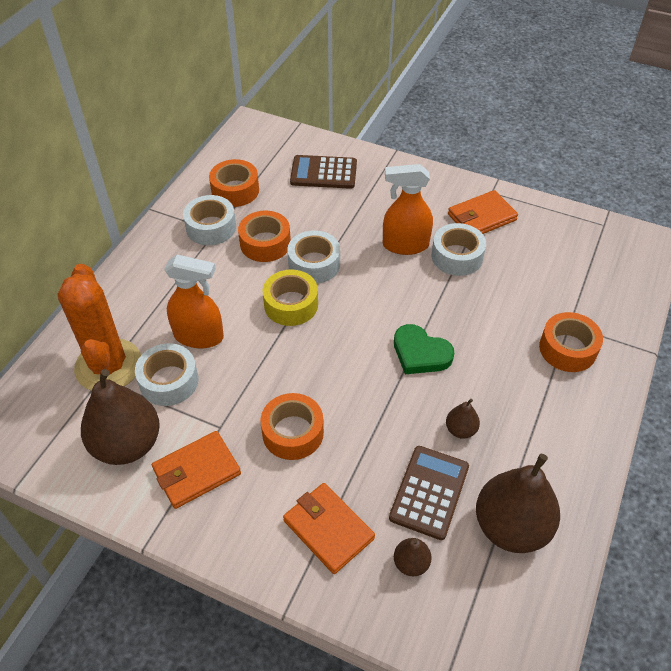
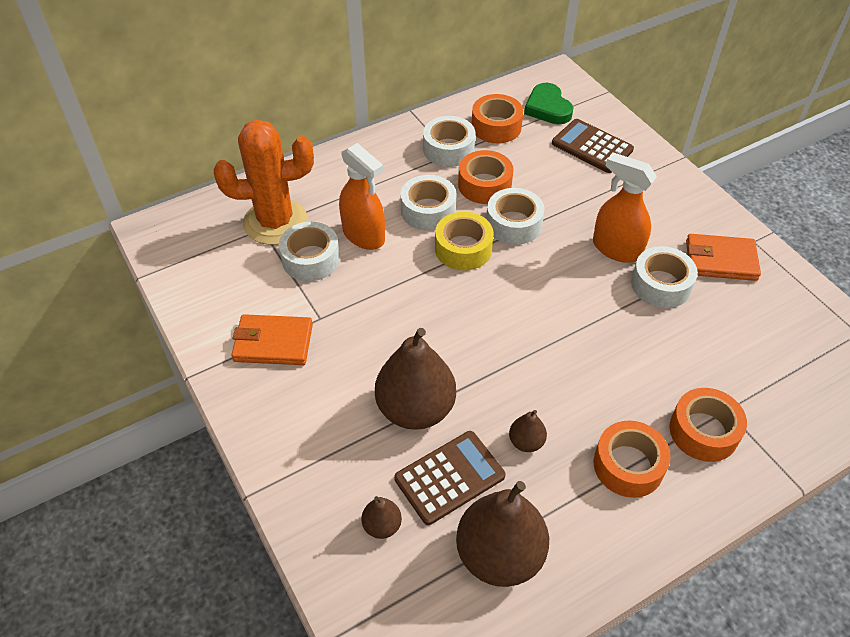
camera: 35 degrees right, 0 degrees up
(108, 366) = (275, 222): orange cactus -> orange cactus turned 60 degrees clockwise
(127, 444) = (240, 291): brown pear -> brown pear (415, 409)
(236, 287) = (428, 210): none -> white tape
(293, 432) = (374, 357): orange tape -> orange tape (628, 465)
(328, 529) = (337, 453): orange wallet -> none
(420, 353) = (546, 353): green heart -> green heart (548, 108)

